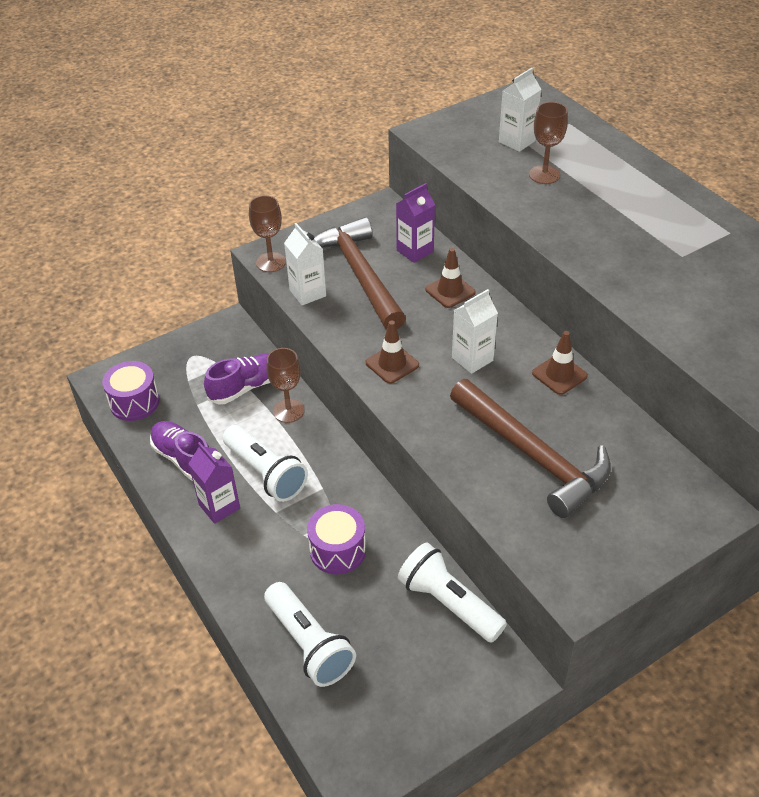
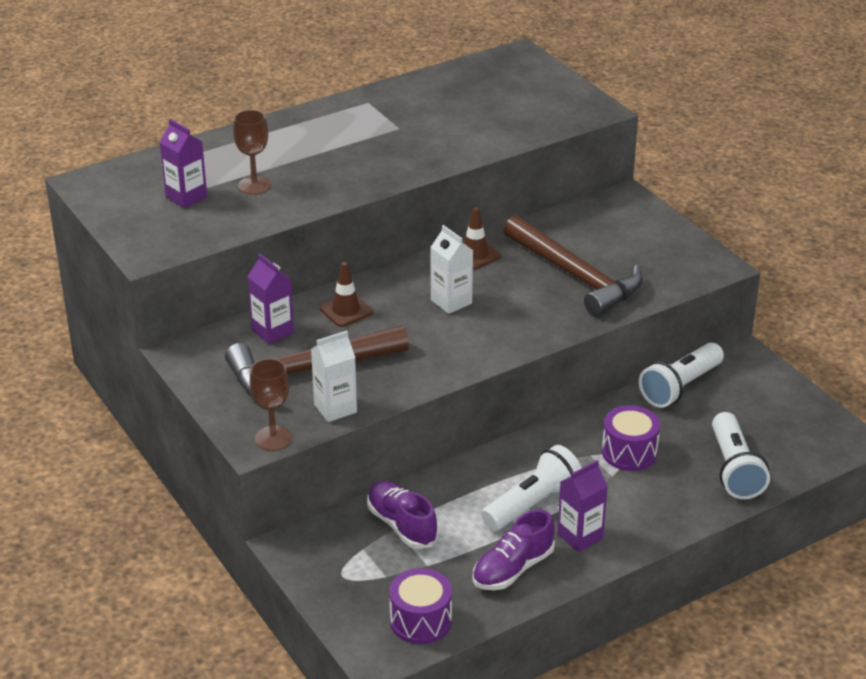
camera: 90 degrees left, 10 degrees down
(288, 411) = (442, 490): brown goblet -> none
(309, 644) = (734, 469): white flashlight -> white flashlight turned 120 degrees clockwise
(392, 364) = (456, 351): brown traffic cone -> none
(517, 141) = (186, 197): white carton -> purple carton
(533, 455) = (576, 276): brown hammer -> brown hammer turned 90 degrees clockwise

